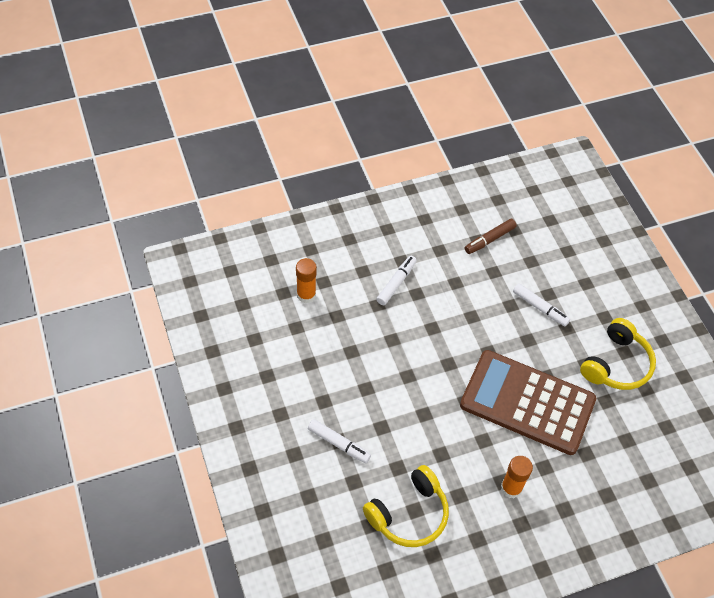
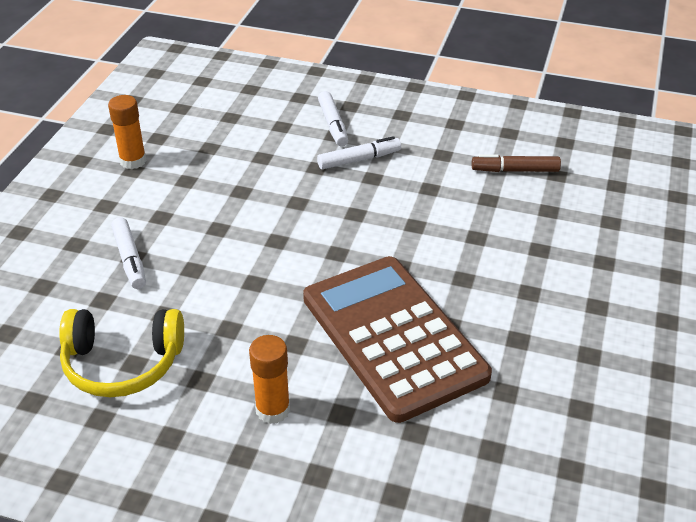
camera: 40 degrees right, 15 degrees down
(306, 295) = (251, 128): orange glue stick -> orange glue stick (133, 161)
(540, 308) = (513, 256): white marker -> white marker (333, 124)
(616, 364) = (563, 361): yellow headphones -> none

